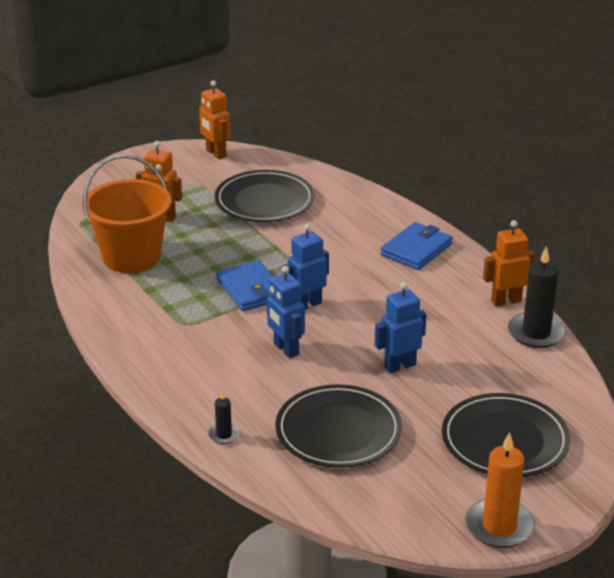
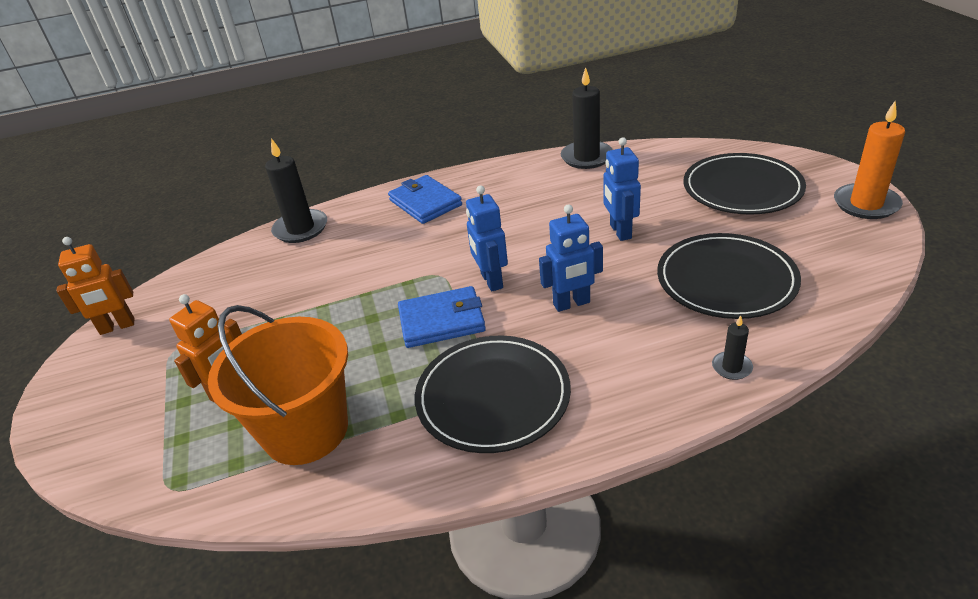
camera: 70 degrees left, 5 degrees up
(264, 201) = (260, 294): black plate -> black plate (493, 396)
(356, 195) = (301, 229): none -> black candle
(506, 301) = (533, 166): orange robot -> none

